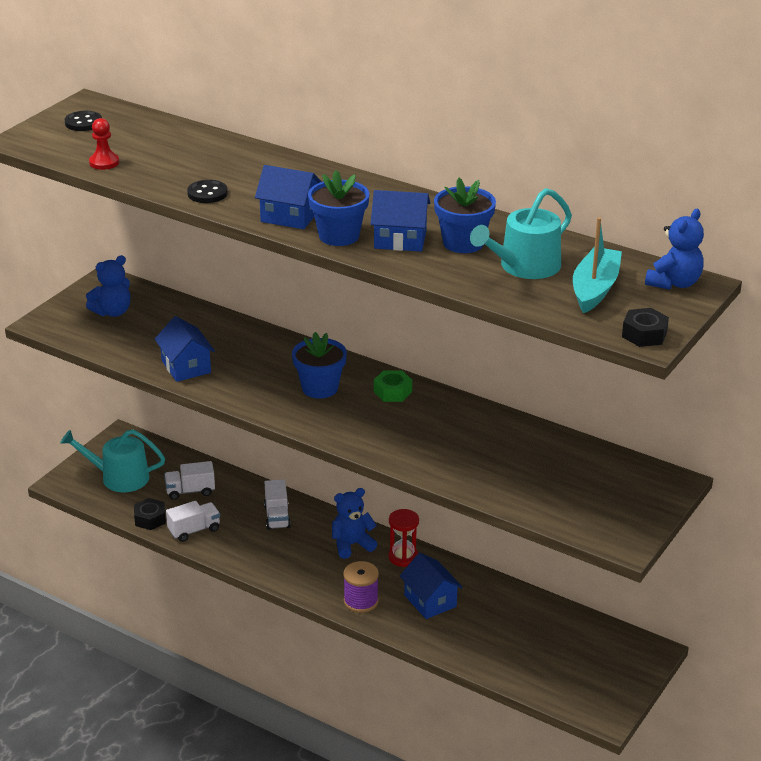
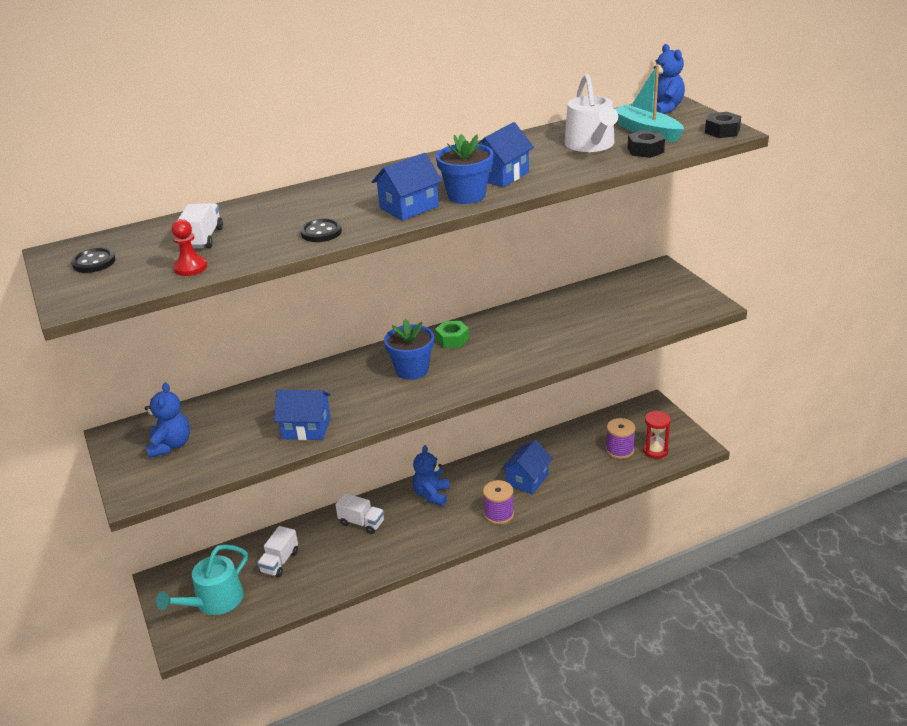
camera: 55 degrees left, 0 degrees up
(150, 519) = (290, 600): black nut -> black nut (645, 150)
(194, 530) = (331, 577): white truck -> white truck (203, 238)
(403, 557) = (469, 475): red hourglass -> red hourglass (655, 451)
(430, 601) = (527, 480): blue house -> blue house turned 60 degrees counterclockwise
(463, 243) = (533, 156): blue flower pot -> none
(524, 266) = (591, 145): turquoise watering can -> white watering can
(540, 653) = (620, 450): none -> purple spool

